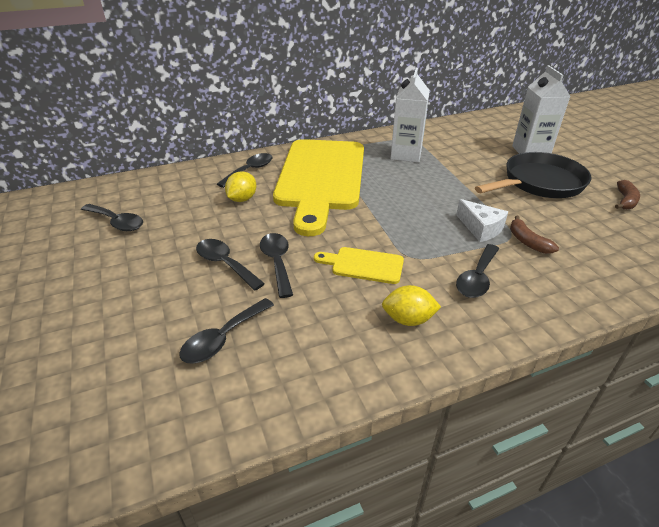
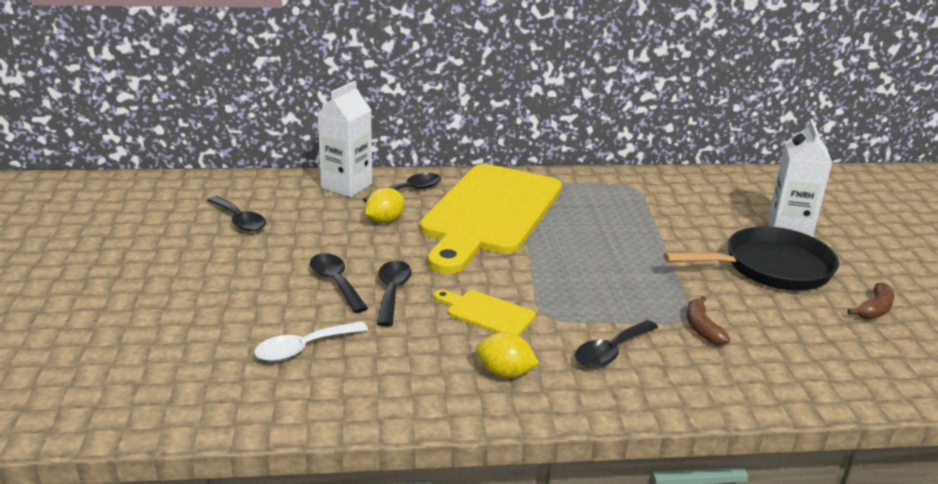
camera: 15 degrees right, 10 degrees down
(223, 338) = (303, 348): black spoon -> white spoon
(406, 154) = (614, 204): white carton -> white carton (346, 186)
(481, 228) = (653, 303): white cheese -> none

